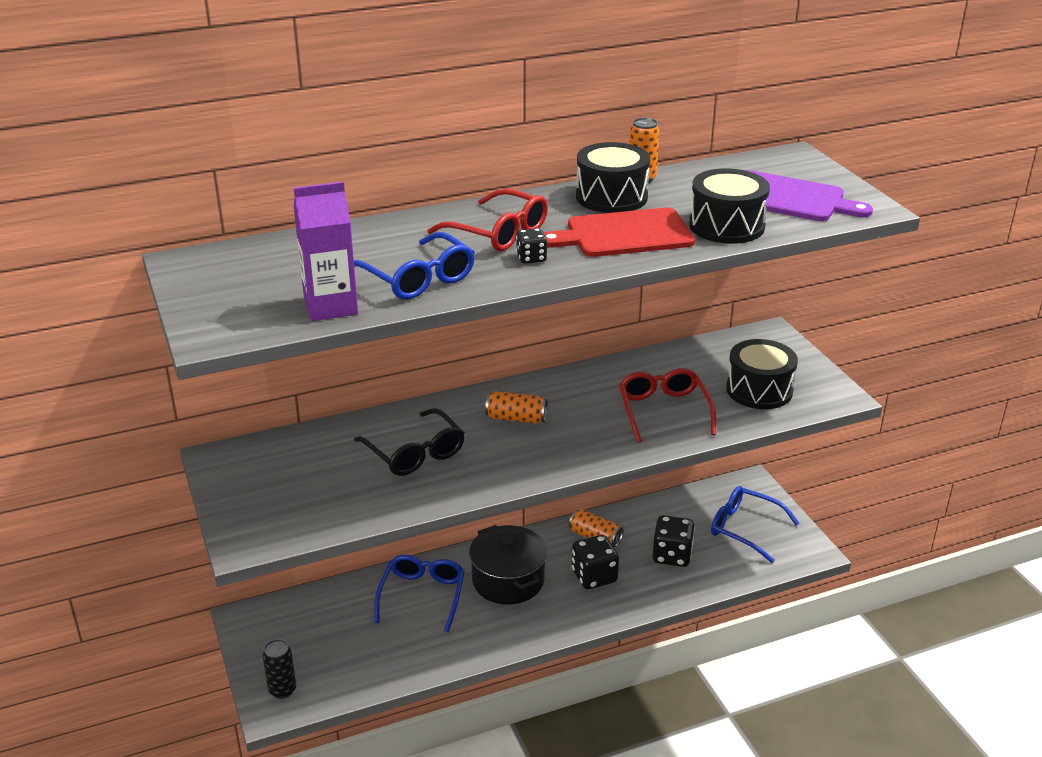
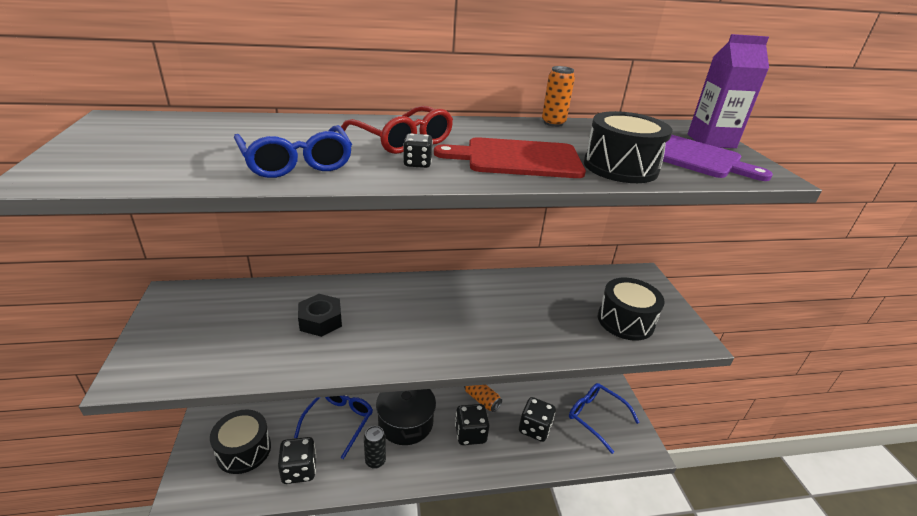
camera: 10 degrees right, 0 degrees up
(282, 690) = (198, 483): black can -> black can (375, 461)
(330, 306) = (189, 172): purple carton -> purple carton (711, 141)
(399, 653) = (299, 470): none -> black dice
(414, 452) = (320, 321): black glasses -> black nut
(516, 418) = (416, 307): orange can -> none
(611, 197) = (520, 131): black drum -> black drum (244, 450)
(664, 411) = (539, 324): red glasses -> none

